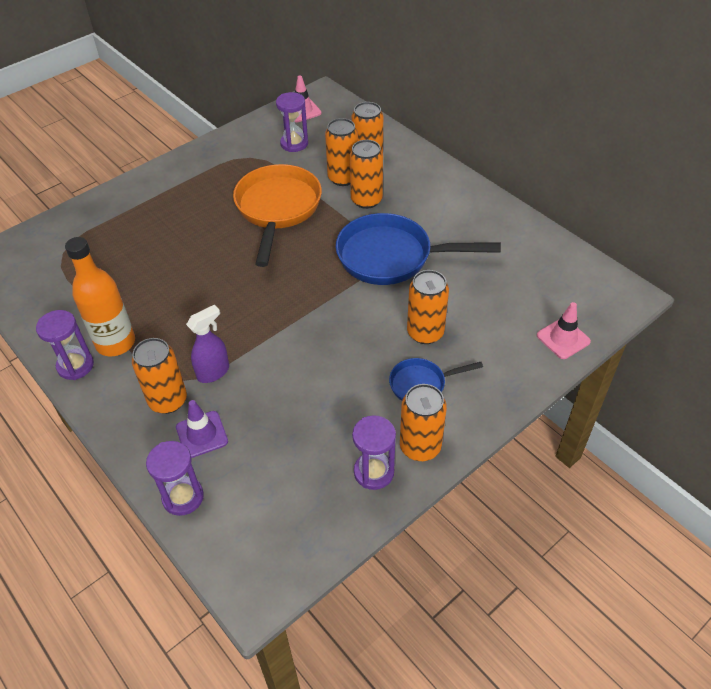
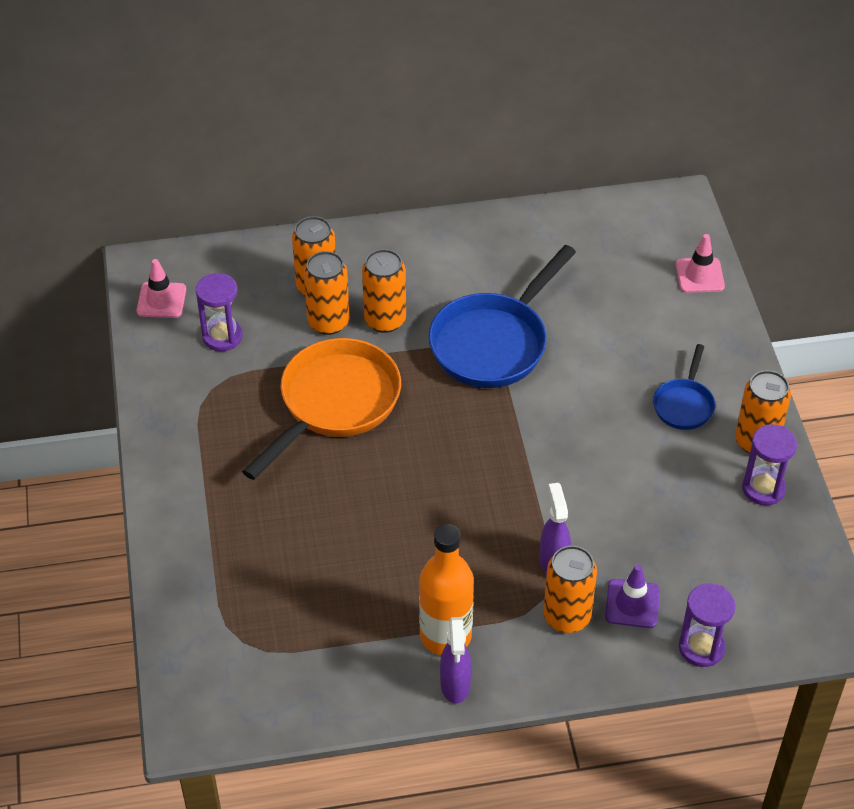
camera: 60 degrees left, 0 degrees up
(75, 366) = (455, 685): purple hourglass -> purple spray bottle
(277, 209) = (334, 404): orange pan -> orange pan turned 90 degrees clockwise
(425, 333) = (621, 369): orange can -> none

